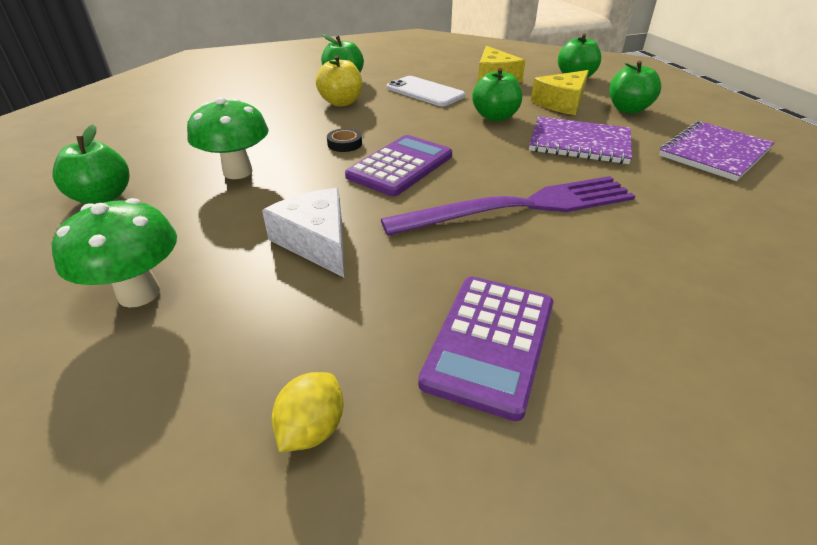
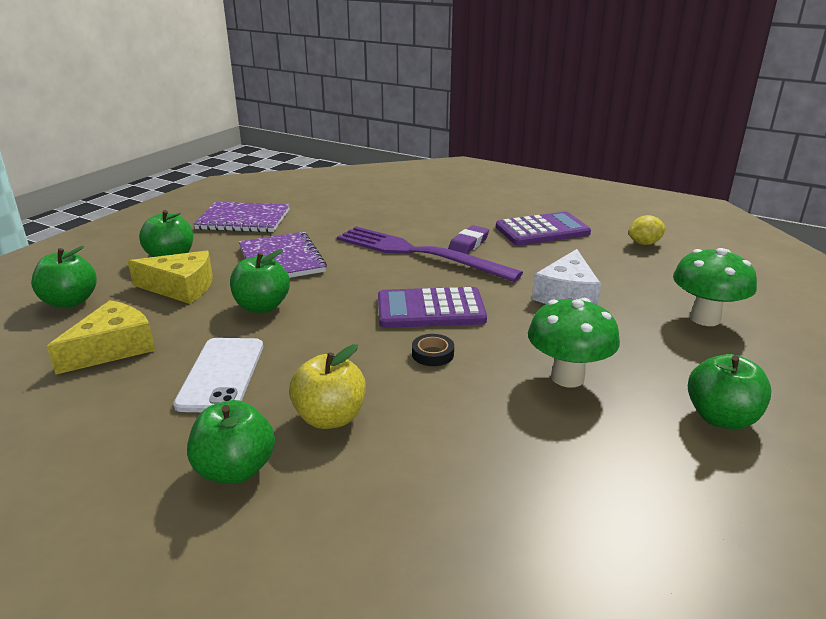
camera: 130 degrees left, 10 degrees down
(511, 249) = (468, 244): none -> purple eraser

